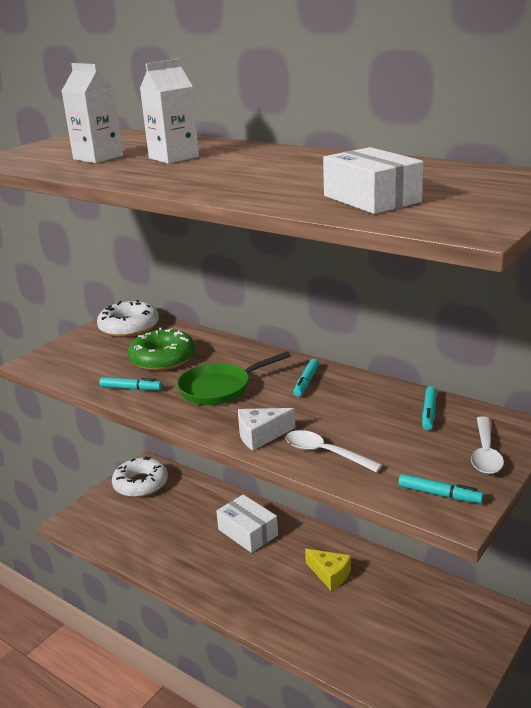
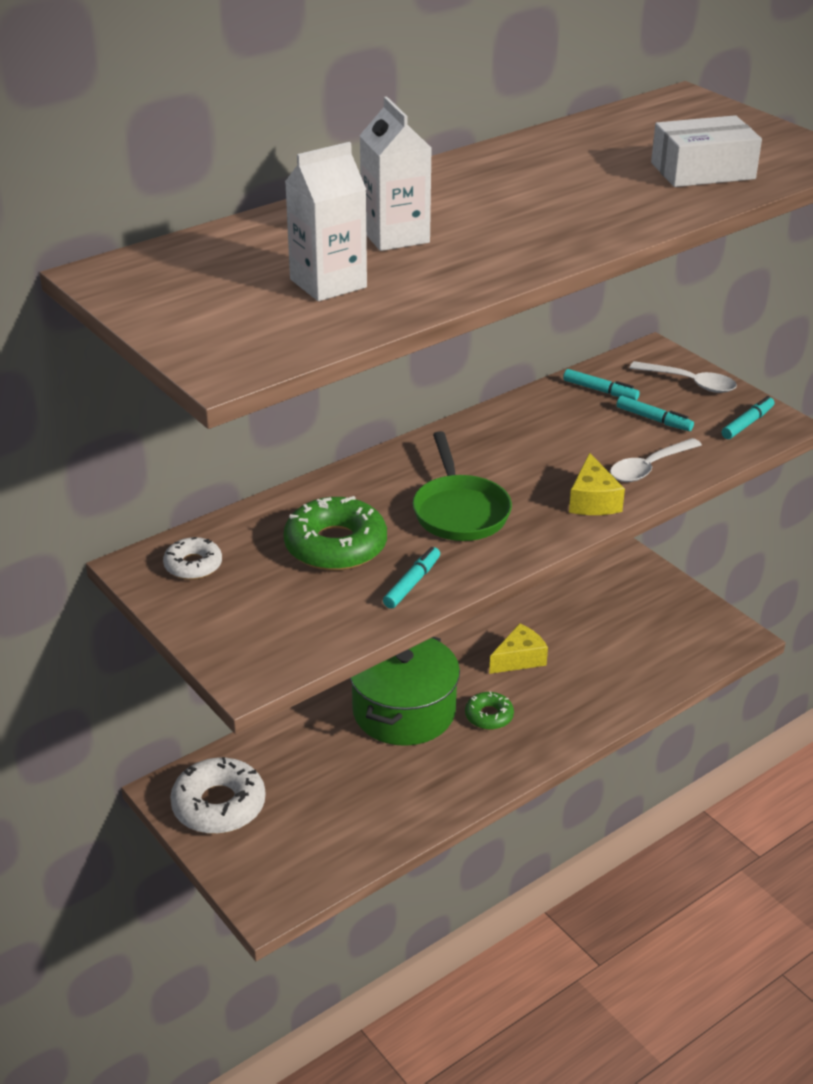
camera: 75 degrees left, 10 degrees up
(129, 327) = (193, 565): white donut -> white donut, size x0.56
(248, 532) = (404, 711): white box -> green pot
(260, 573) = (489, 716): none -> green donut
(261, 435) = (593, 501): white cheese -> yellow cheese
(306, 382) = (484, 447): turquoise marker -> turquoise marker (654, 419)

